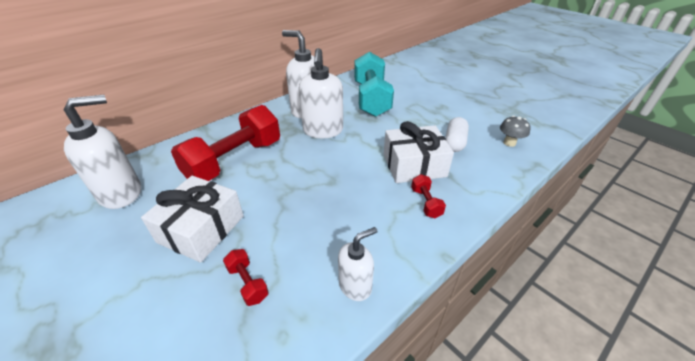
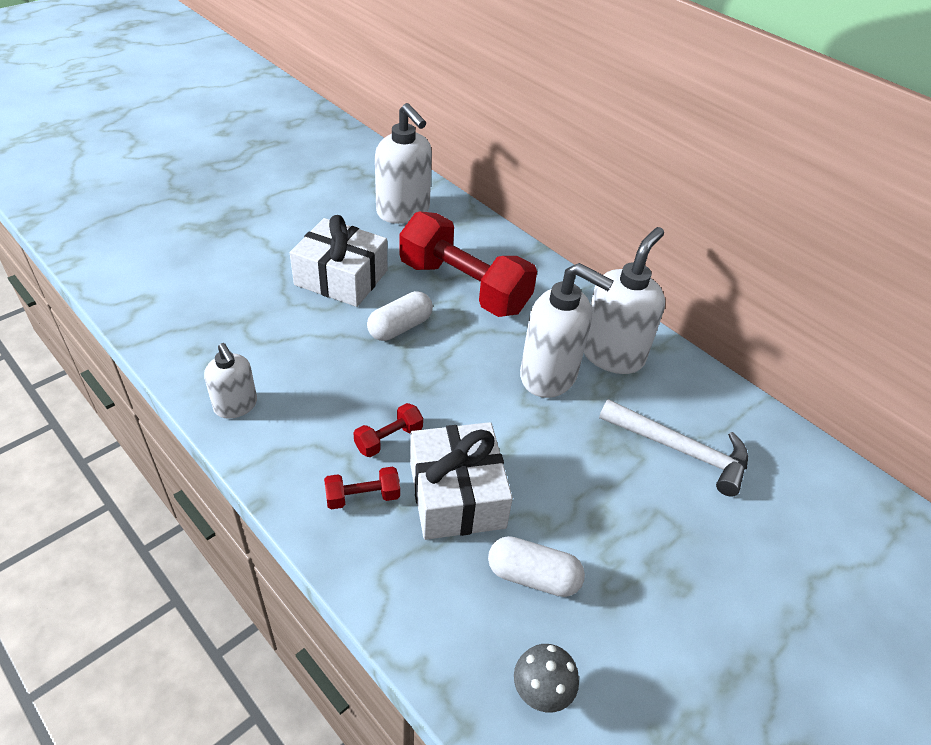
camera: 85 degrees right, 5 degrees up
(247, 283) = (260, 321): red dumbbell -> red dumbbell (389, 439)
(272, 191) = (400, 327): none -> white capsule
(323, 131) = (549, 376): white soap dispenser -> white soap dispenser turned 150 degrees counterclockwise
(371, 99) = (680, 450): turquoise dumbbell -> white hammer

